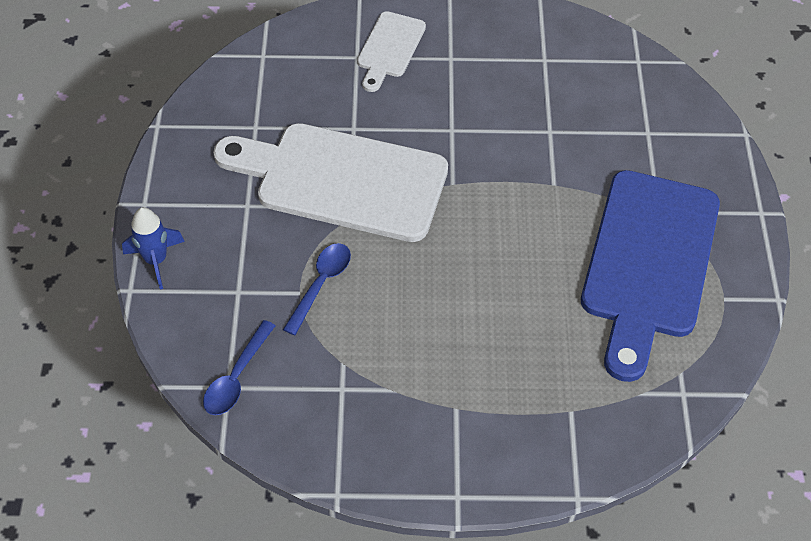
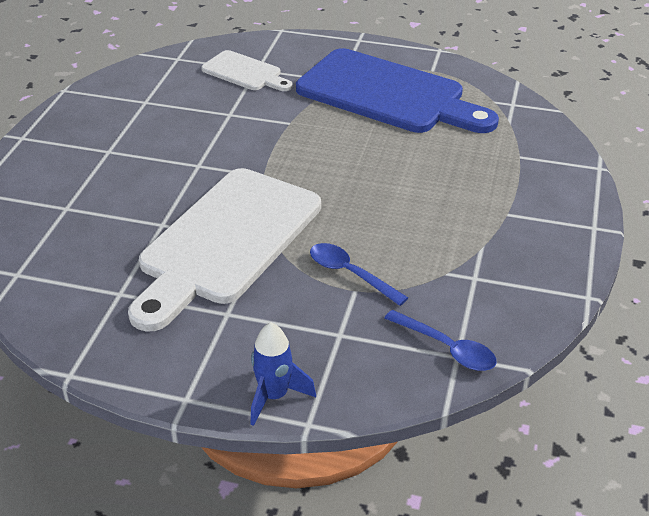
camera: 75 degrees left, 15 degrees down
(390, 48) = (69, 185): white cutting board -> white cutting board (245, 72)

